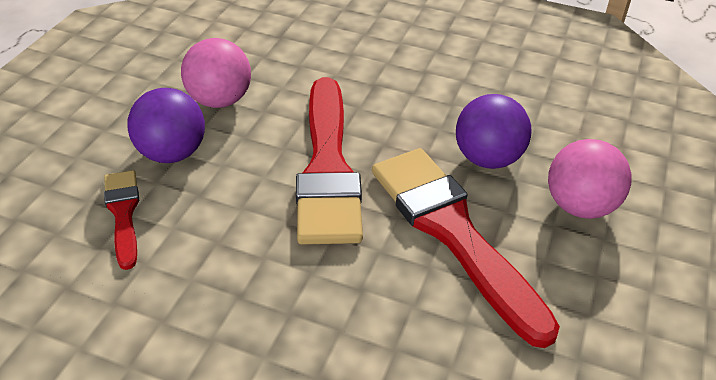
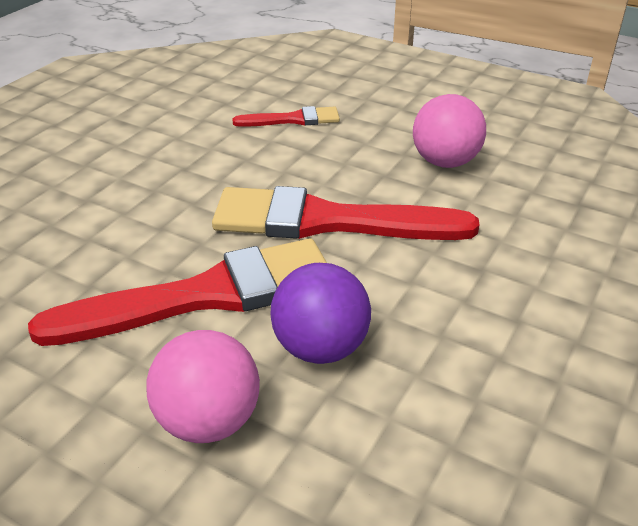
camera: 100 degrees right, 5 degrees down
(172, 153) = (364, 138): purple ball -> none

